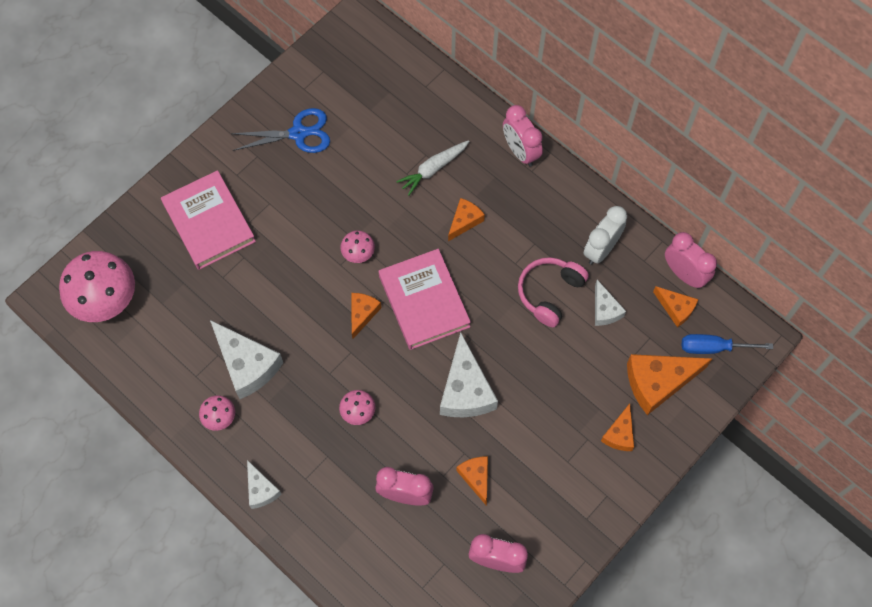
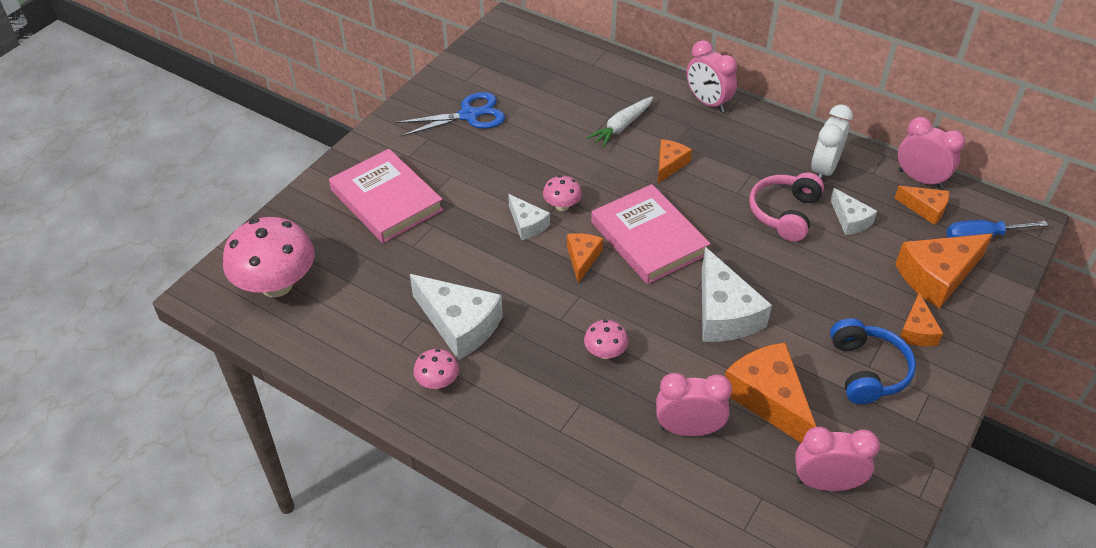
camera: 10 degrees left, 20 degrees down
(261, 489) = (507, 451): white cheese -> white cheese (527, 224)
(476, 477) = (767, 398): orange cheese -> orange cheese, size x1.79
(564, 465) = (867, 370): none -> blue headphones

